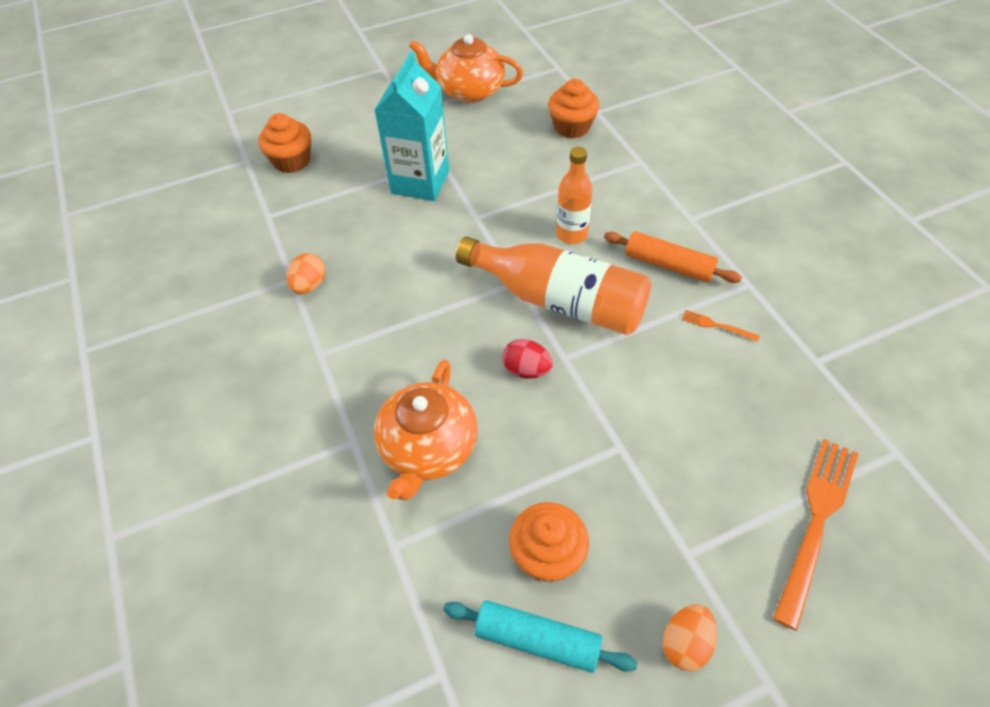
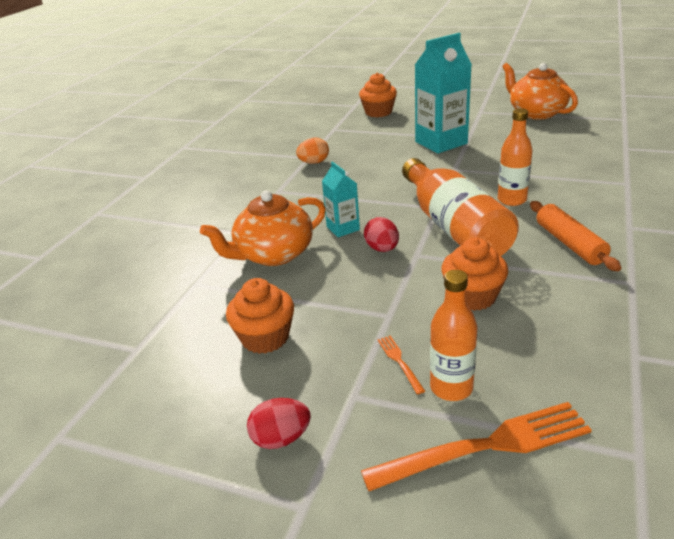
camera: 45 degrees right, 20 degrees down
(458, 366) = (343, 228): none -> turquoise carton
(537, 639) = (201, 371): turquoise rolling pin -> none
(572, 127) = (592, 150): orange cupcake -> orange cupcake (472, 296)
(685, 643) = (281, 438): orange egg -> red egg
(716, 325) = (564, 292): orange fork -> orange fork (399, 361)
(743, 486) = (451, 387): none -> orange bottle

